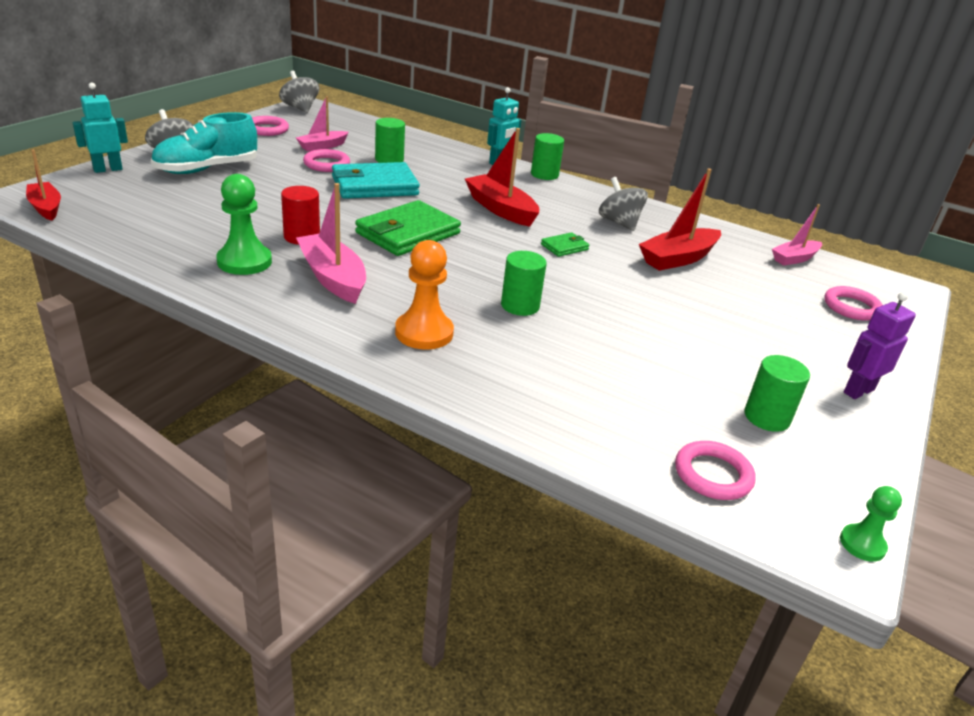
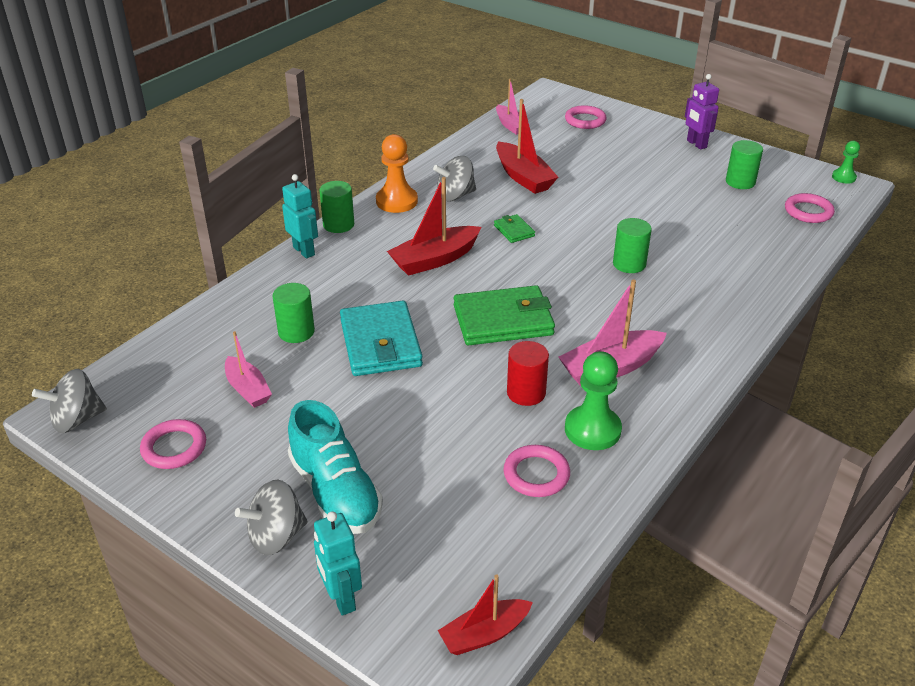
camera: 80 degrees left, 5 degrees up
(326, 164) = (313, 383): pink ring -> pink ring (536, 474)
(408, 233) = (503, 320): green wallet -> green wallet turned 60 degrees counterclockwise
(424, 333) = (689, 315): orange pawn -> orange pawn (396, 201)

